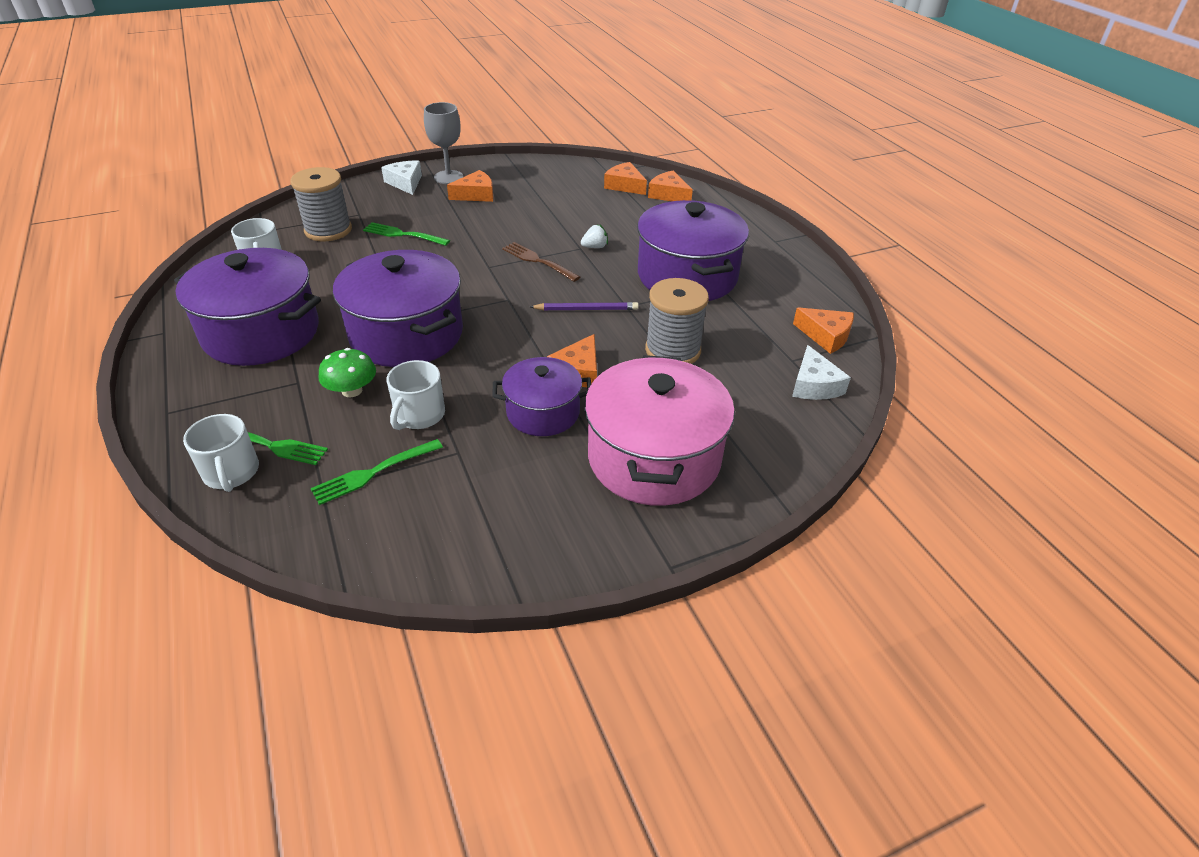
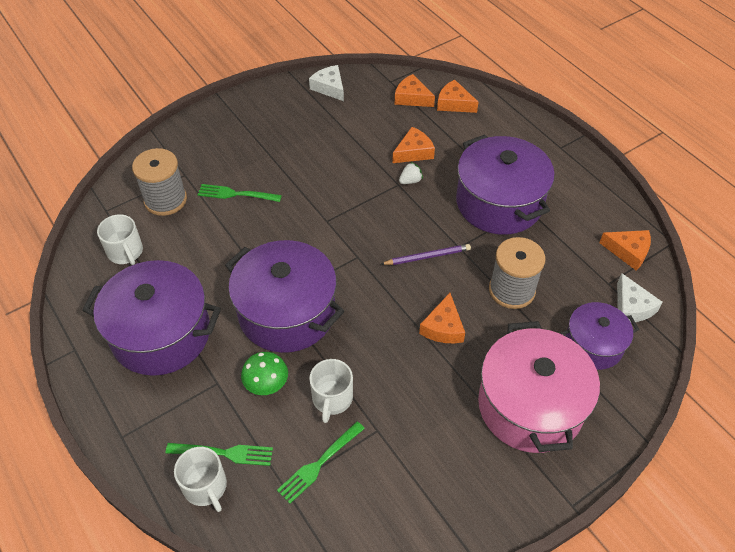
camera: 10 degrees left, 10 degrees up
(405, 183) = (211, 126): white cheese -> white cheese (329, 87)
(448, 177) = (248, 112): grey goblet -> none
(476, 194) = (282, 131): orange cheese -> orange cheese (413, 152)
(538, 261) = (367, 206): brown fork -> none
(543, 412) = (430, 376): purple pot -> purple pot (593, 345)

